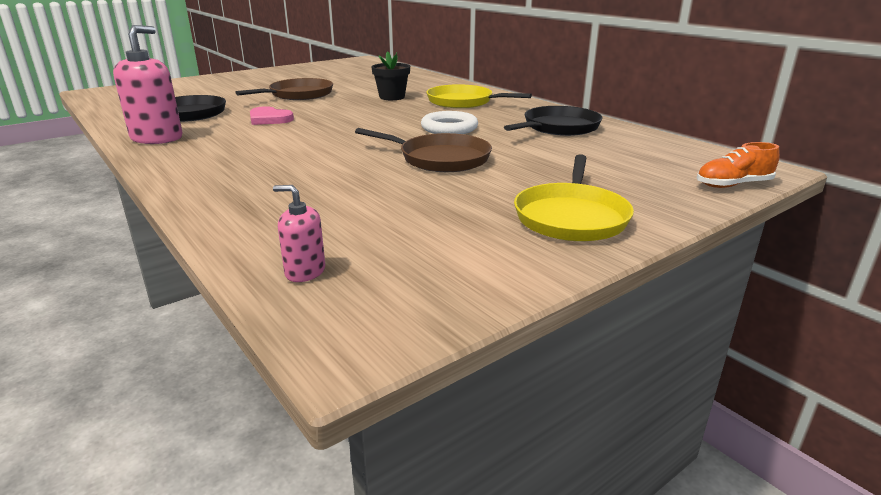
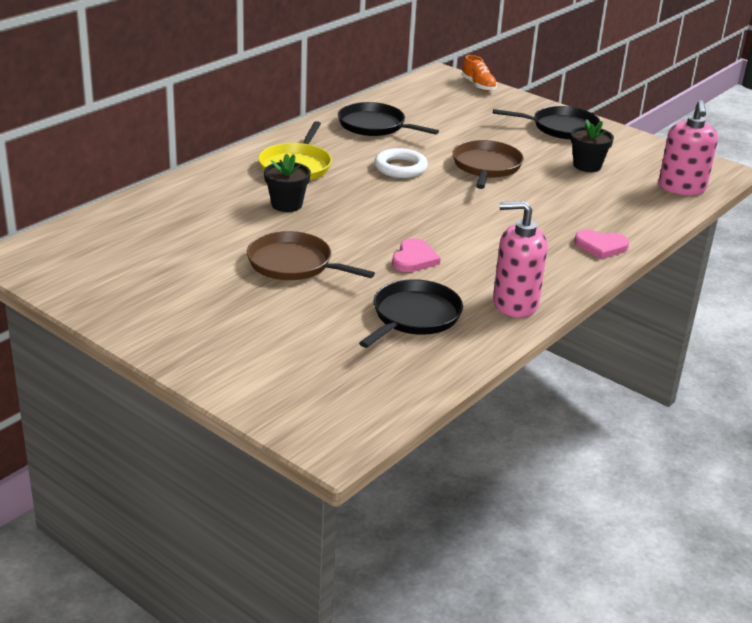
camera: 105 degrees left, 5 degrees up
(203, 183) = (601, 246): none -> pink heart
(305, 272) = (681, 188): pink soap dispenser -> pink soap dispenser, size x1.94
(423, 212) = (587, 166): none -> black flower pot
(571, 217) = (561, 128): yellow pan -> black pan

